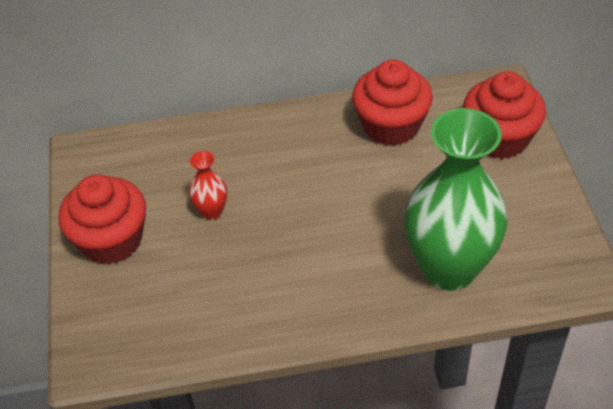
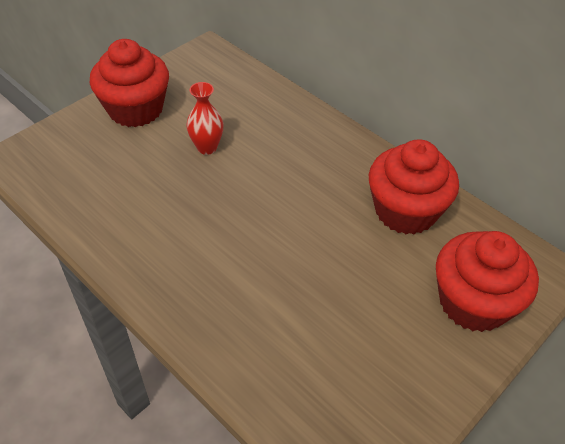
camera: 50 degrees right, 0 degrees up
(449, 269) = (272, 343): green vase -> none

